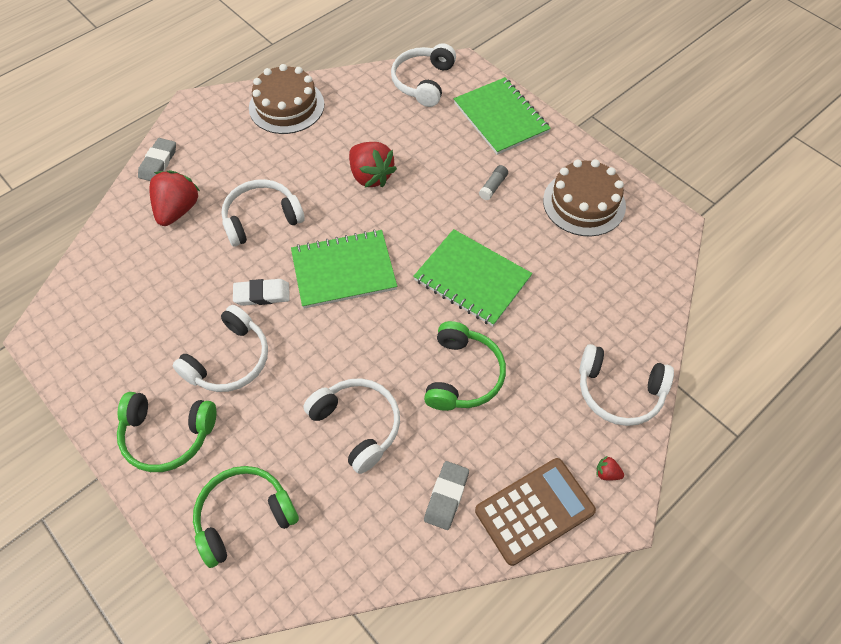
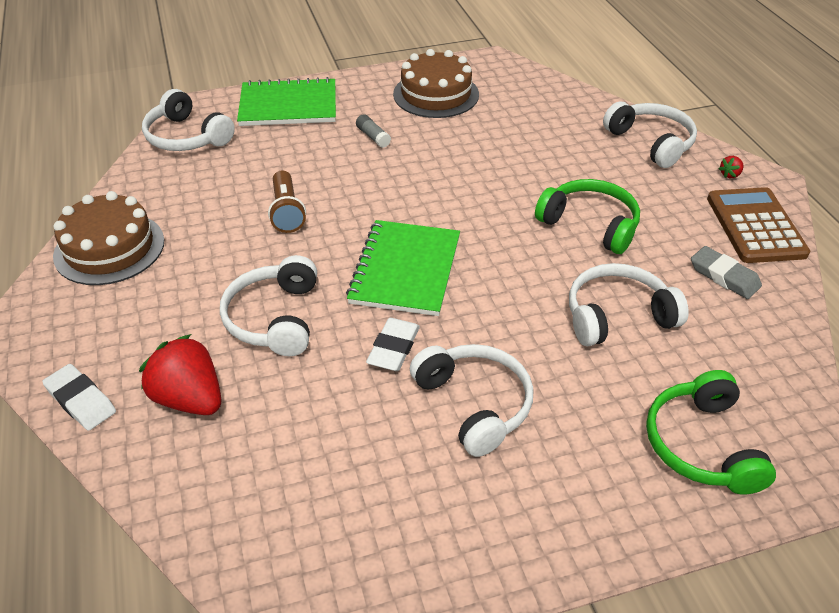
camera: 65 degrees left, 15 degrees down
(158, 162) = (81, 400): grey eraser -> white eraser
(167, 435) = (559, 497): green headphones -> none
(371, 176) = (287, 212): red strawberry -> brown flashlight
(472, 279) = (478, 184): green notebook -> none
(619, 392) = (651, 142): white headphones -> white headphones turned 75 degrees counterclockwise

